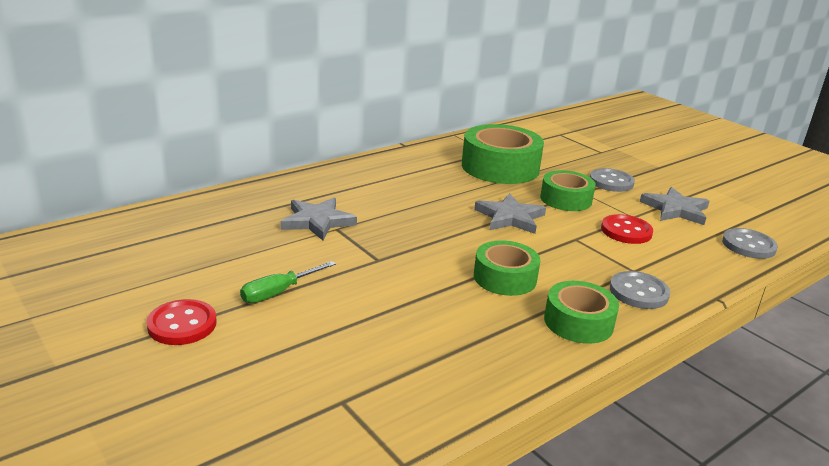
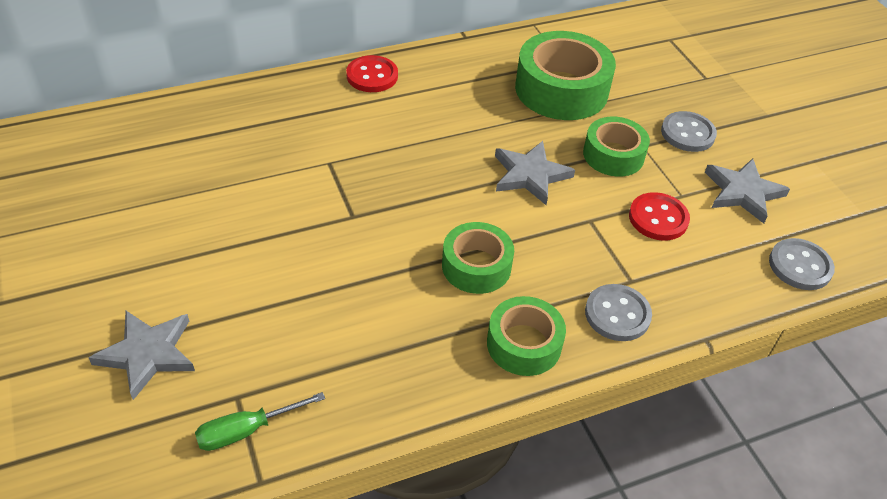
camera: 15 degrees right, 20 degrees up
(182, 324) = (127, 271): red button -> red button (372, 76)
(278, 292) = (232, 245): green screwdriver -> green screwdriver (246, 430)
(317, 221) = (312, 149): grey star -> grey star (147, 354)

